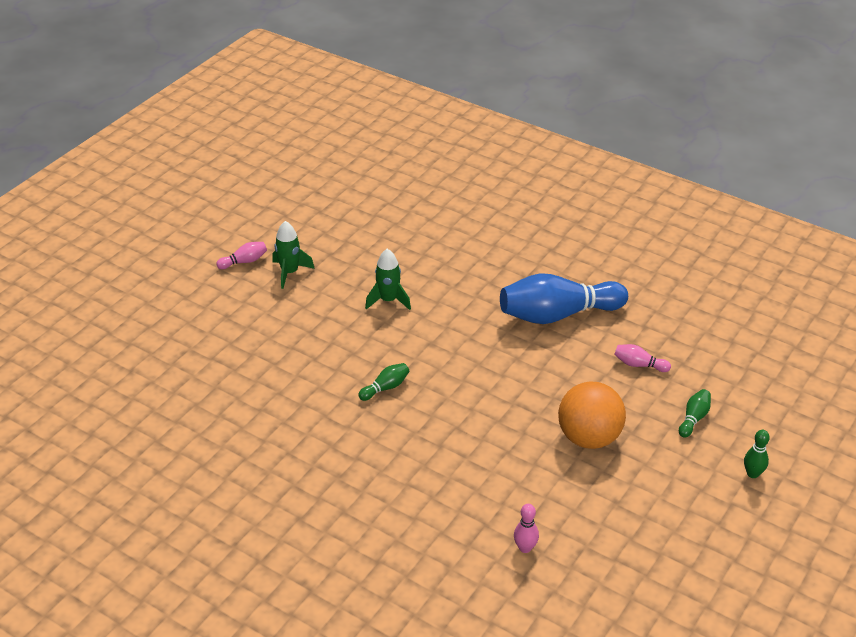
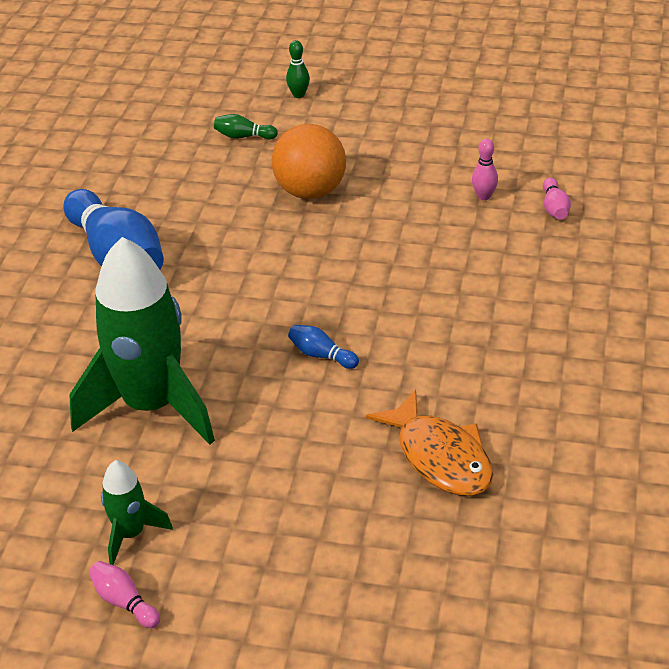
camera: 110 degrees left, 0 degrees up
(252, 415) = (440, 457): none -> orange fish
(385, 388) = (321, 355): green bowling pin -> blue bowling pin
(388, 300) = (152, 406): green rocket -> green rocket, size x2.16
(639, 365) = (179, 183): pink bowling pin -> pink bowling pin (554, 208)

